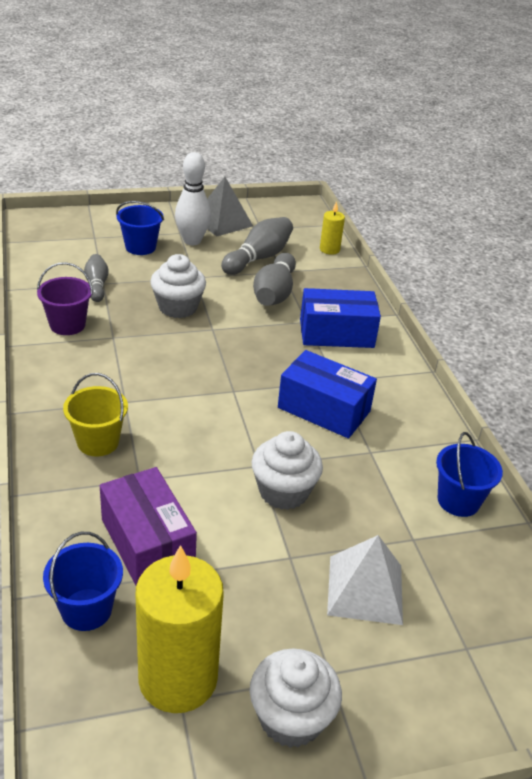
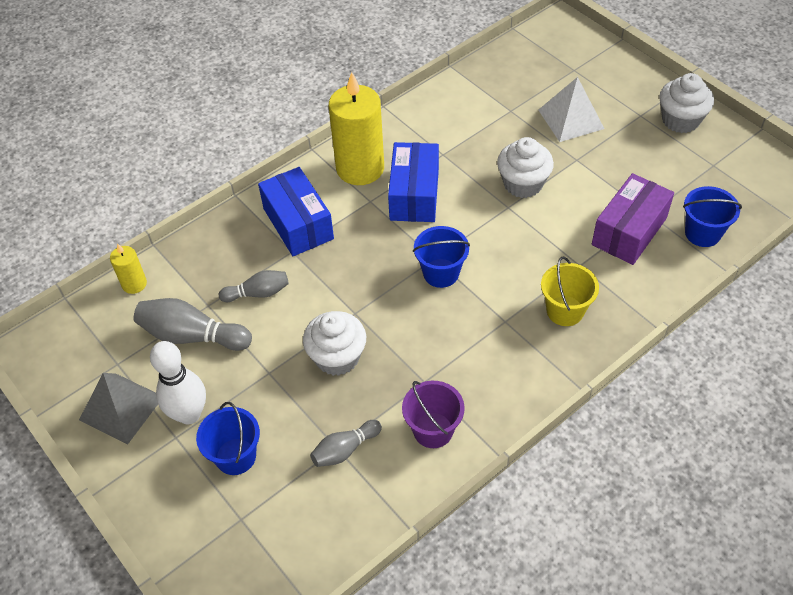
camera: 110 degrees left, 15 degrees up
(178, 678) = (703, 171): yellow candle -> yellow candle (360, 168)
(274, 293) = (258, 293): grey bowling pin -> grey bowling pin, size x0.62
(458, 501) = (457, 99): blue bucket -> blue bucket (441, 273)

